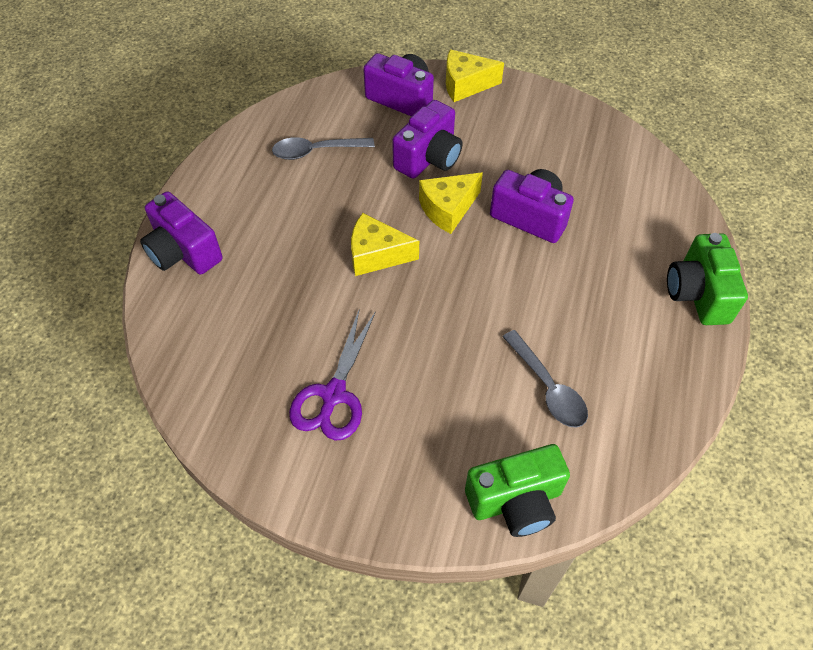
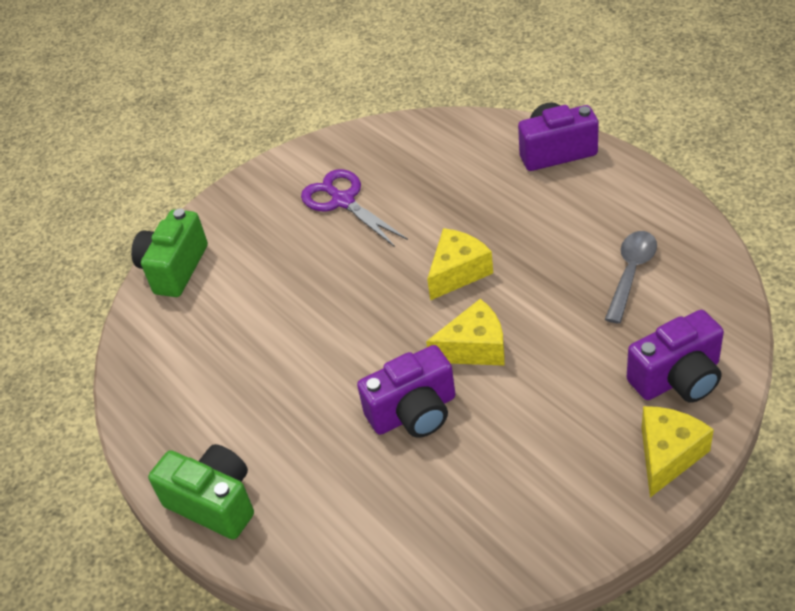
camera: 130 degrees right, 10 degrees down
(429, 158) = (559, 363): purple camera -> none
(448, 209) = (474, 348): yellow cheese -> yellow cheese turned 75 degrees clockwise
(548, 388) = (233, 330): grey spoon -> none

